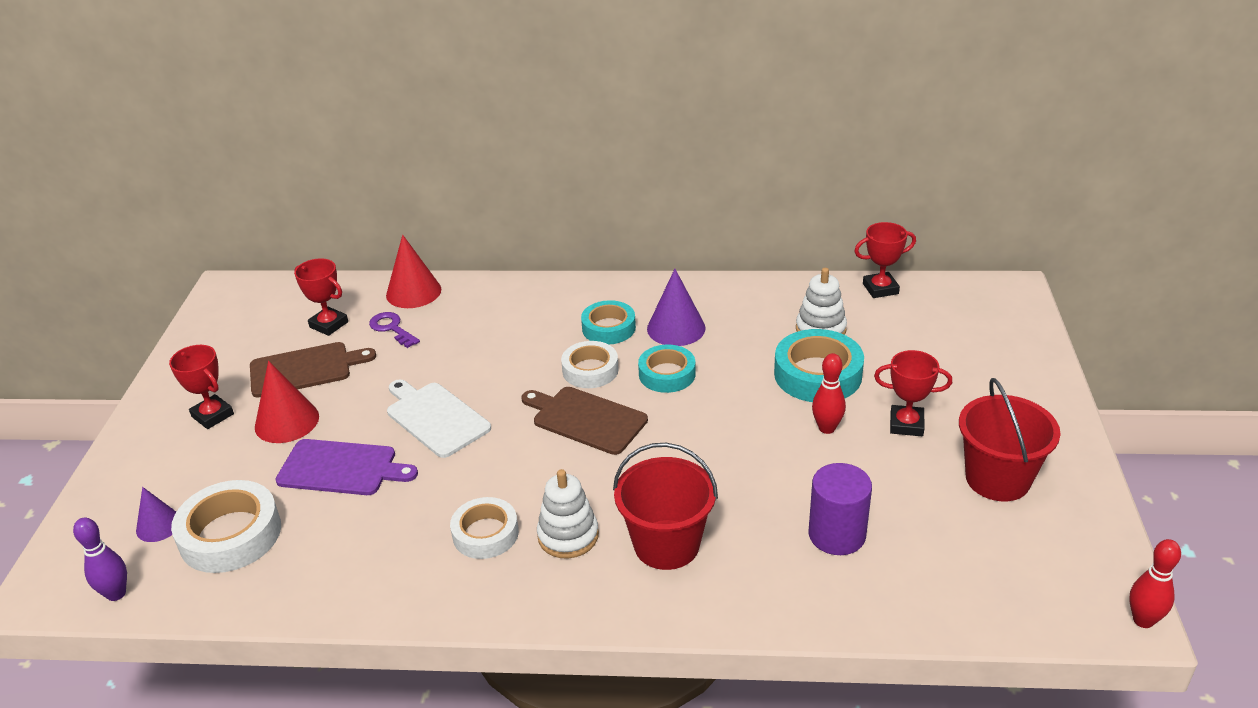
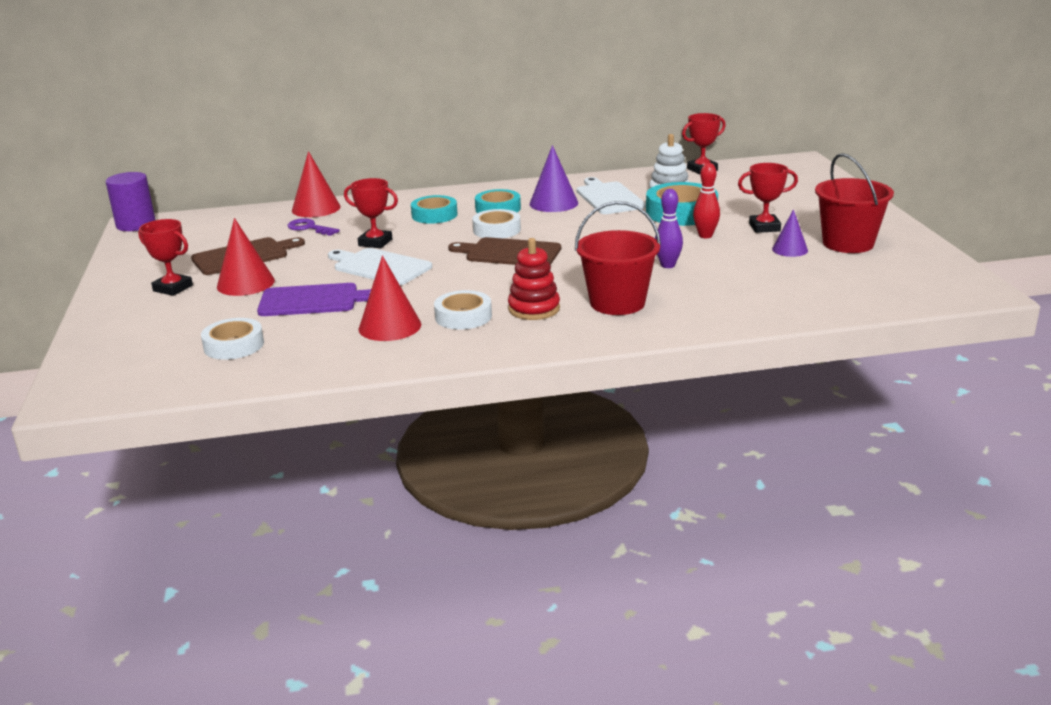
camera: 15 degrees left, 10 degrees down
(116, 594) = (145, 389): purple bowling pin -> purple bowling pin (668, 265)
(159, 525) = (161, 349): purple cone -> purple cone (790, 249)
(230, 535) = (234, 345): white tape -> white tape, size x0.66
(329, 324) = (250, 232): red trophy -> red trophy (375, 242)
(400, 535) = (390, 326): none -> red cone
(568, 536) = (534, 309): white stacking toy -> red stacking toy
(667, 374) = (561, 225): turquoise tape -> turquoise tape (434, 215)
(744, 328) = (609, 197): none -> white cutting board
(837, 534) = (747, 282): purple cylinder -> purple cylinder (136, 224)
(1143, 620) = (992, 291): red bowling pin -> none

